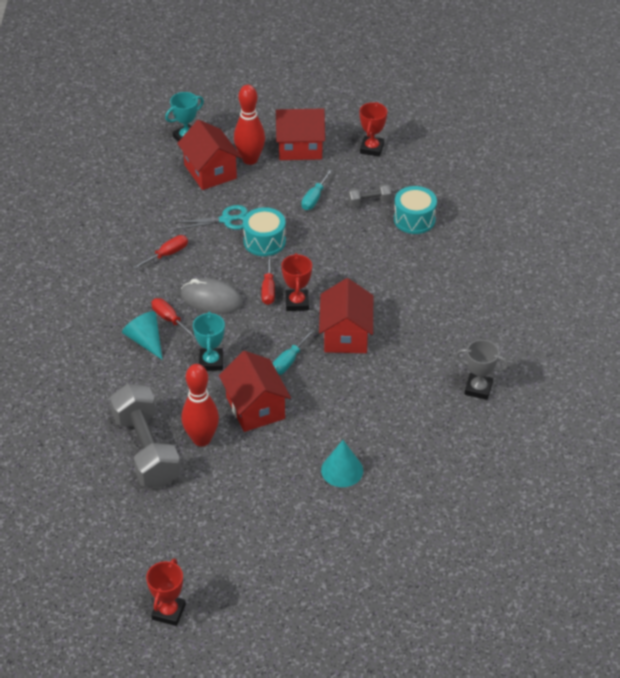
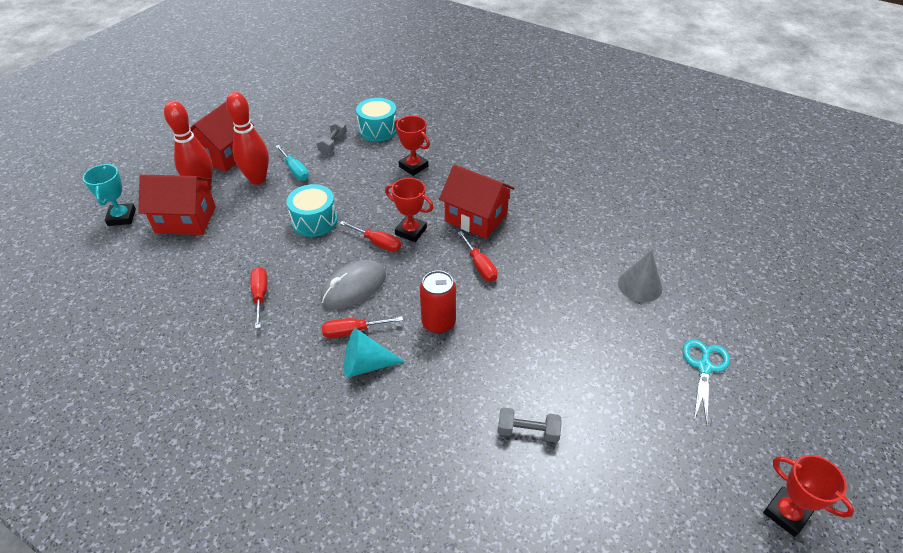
camera: 60 degrees left, 0 degrees up
(147, 450) = (528, 431): grey dumbbell -> grey dumbbell, size x0.45
(201, 439) = (541, 375): red bowling pin -> red bowling pin (257, 179)
(211, 362) = (438, 322): turquoise trophy -> red can
(226, 220) = (260, 234): turquoise scissors -> turquoise scissors (704, 367)
(255, 408) = (524, 314): red house -> none
(289, 361) = (480, 266): turquoise screwdriver -> red screwdriver
(342, 470) = (640, 285): turquoise cone -> grey cone
(372, 148) = (275, 119): red trophy -> red trophy (413, 166)
(478, 389) = (591, 171): grey trophy -> none

